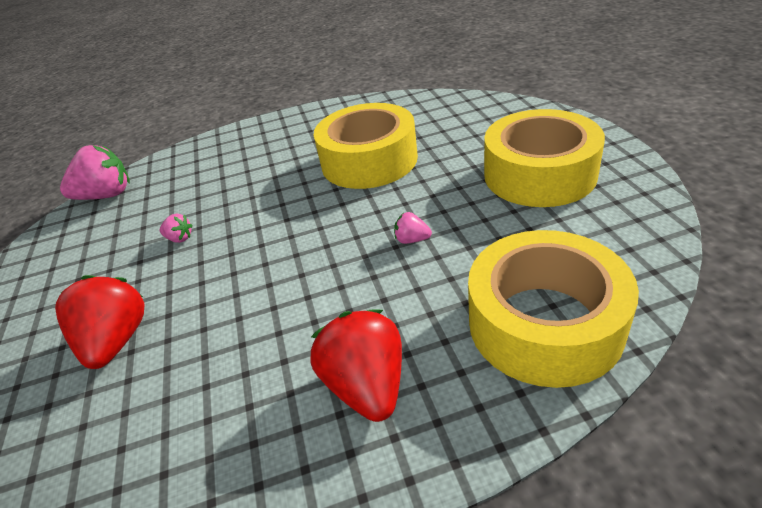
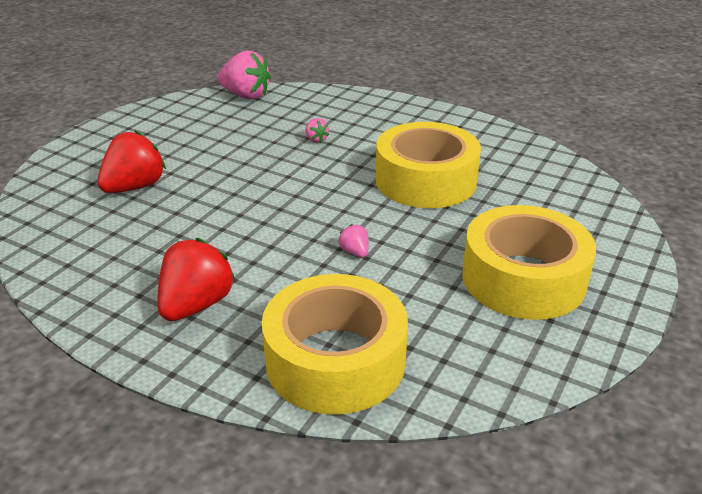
camera: 40 degrees right, 5 degrees down
(180, 238) = (240, 151): pink strawberry -> pink strawberry (316, 139)

